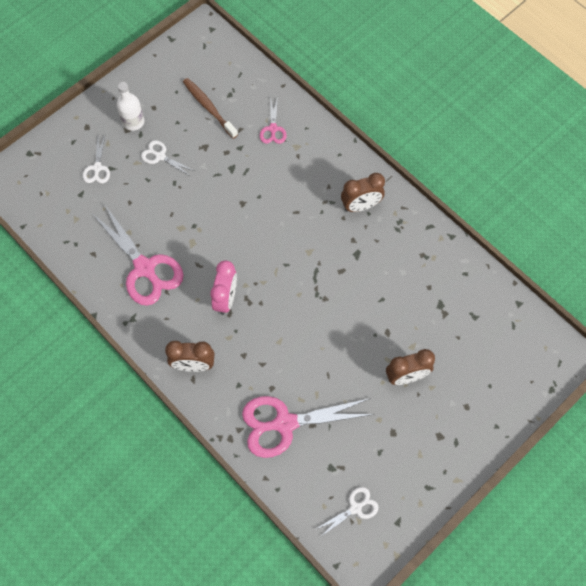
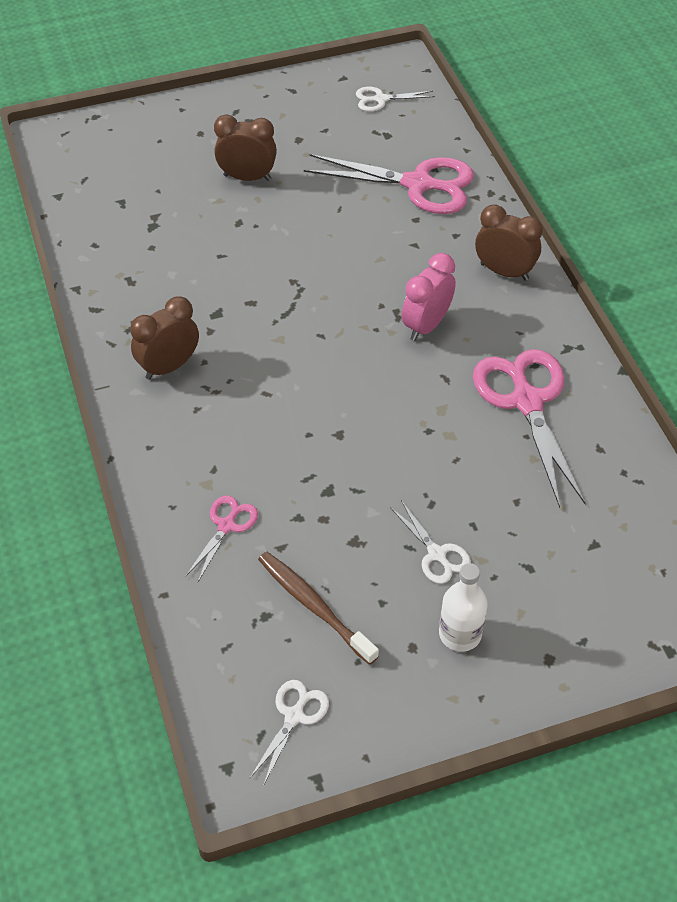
camera: 155 degrees left, 15 degrees down
(97, 168) = (552, 576): white scissors -> white scissors (294, 716)
(209, 107) = (314, 606): brown toothbrush -> brown toothbrush turned 150 degrees clockwise
(361, 206) = (169, 366): brown clock -> brown clock turned 45 degrees counterclockwise

